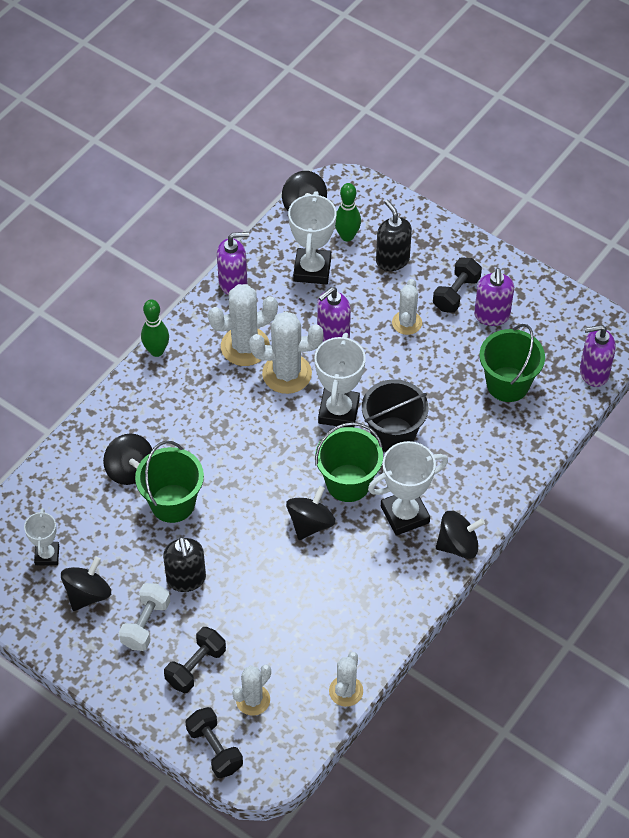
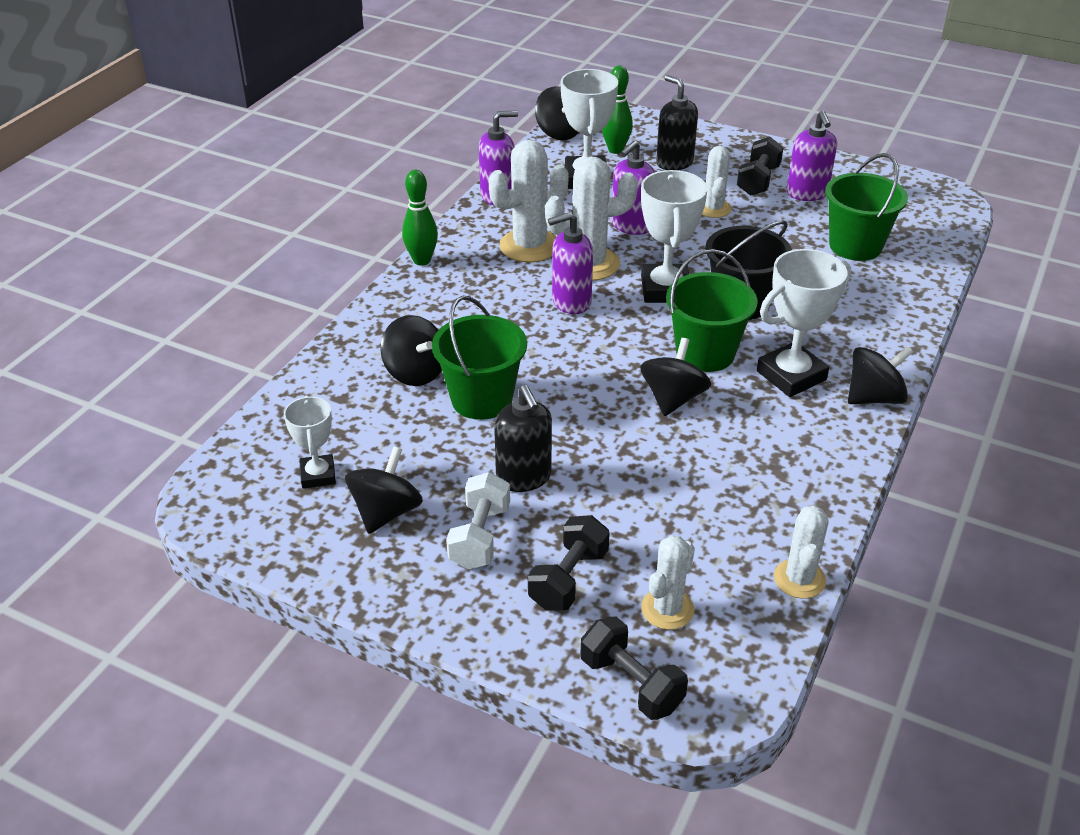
camera: 10 degrees left, 15 degrees down
(593, 373) = (948, 227): purple soap dispenser -> purple soap dispenser (571, 302)

